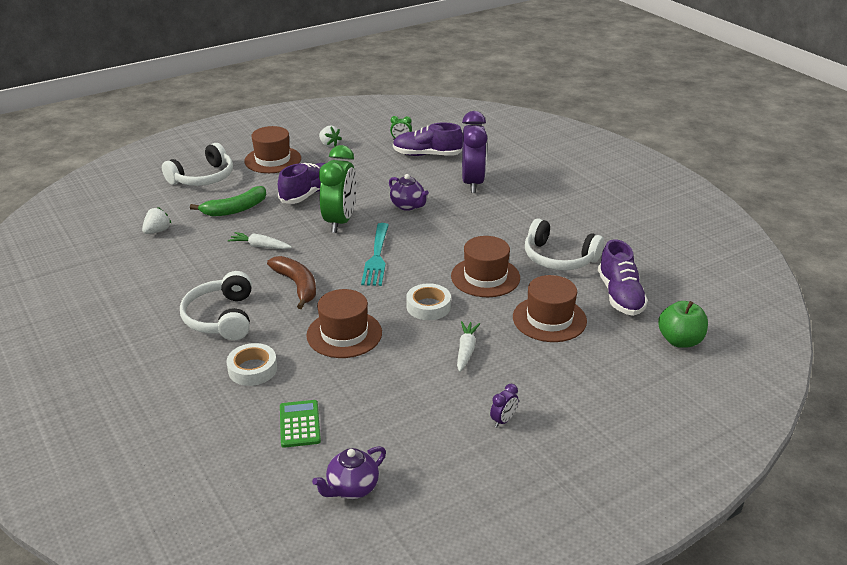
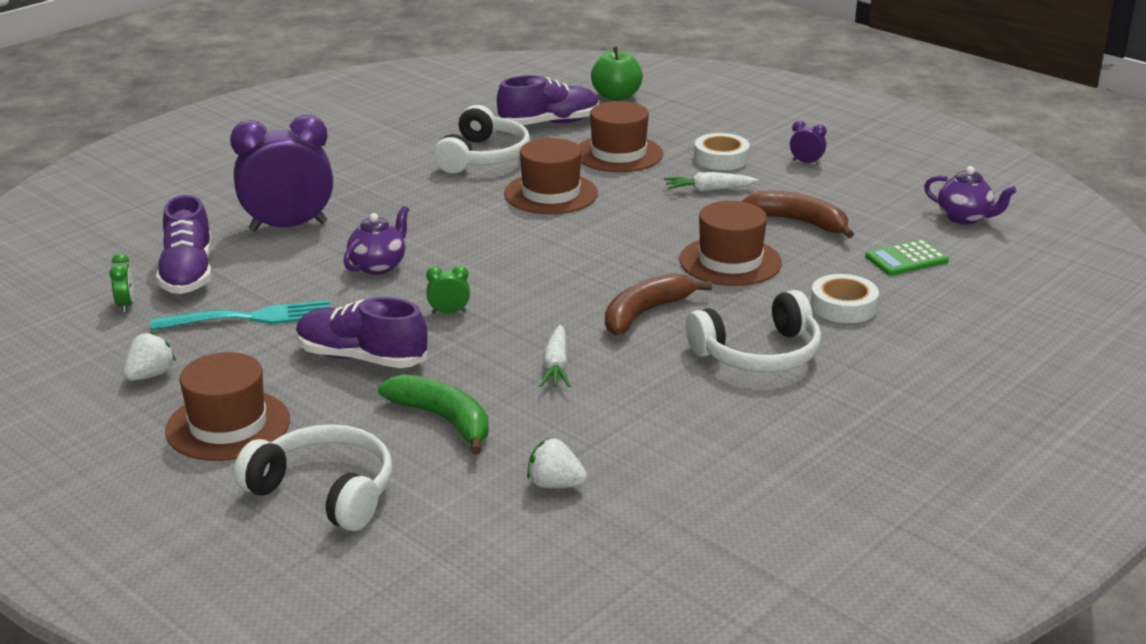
camera: 105 degrees left, 5 degrees down
(340, 221) = (449, 312): green clock -> green clock, size x0.40
(376, 257) = (540, 268): turquoise fork -> turquoise fork (251, 318)
(389, 383) = (799, 222): none -> brown banana
(428, 306) = (637, 219): white tape -> white tape (721, 158)

